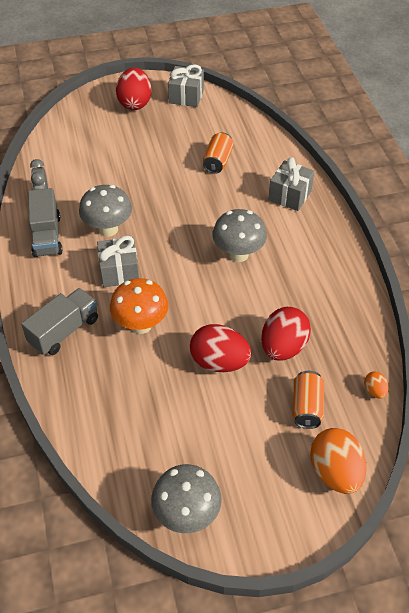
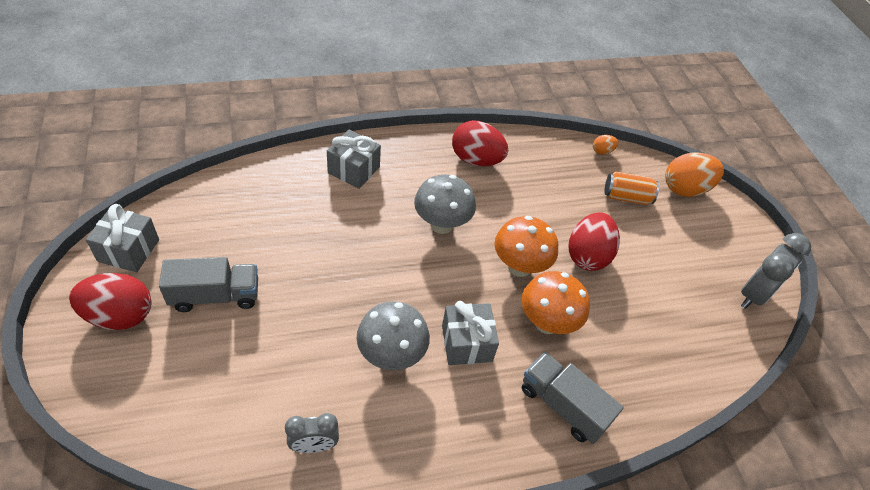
camera: 95 degrees left, 0 degrees up
(47, 236) = (398, 435): grey truck -> grey truck (215, 296)
(187, 514) = (753, 294): grey mushroom -> grey clock
(199, 308) = (519, 267): none -> orange mushroom
(218, 161) = (280, 228): orange can -> none
(283, 347) = (563, 204): red egg -> red egg (476, 160)

